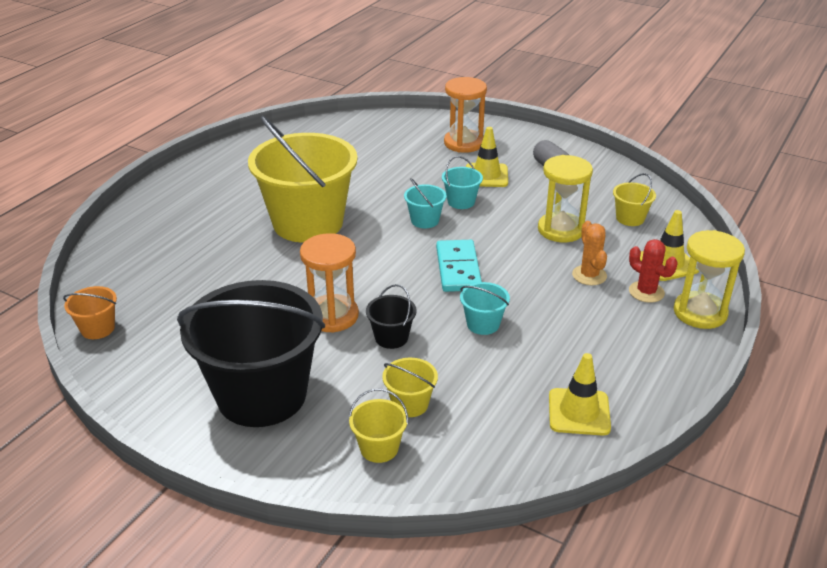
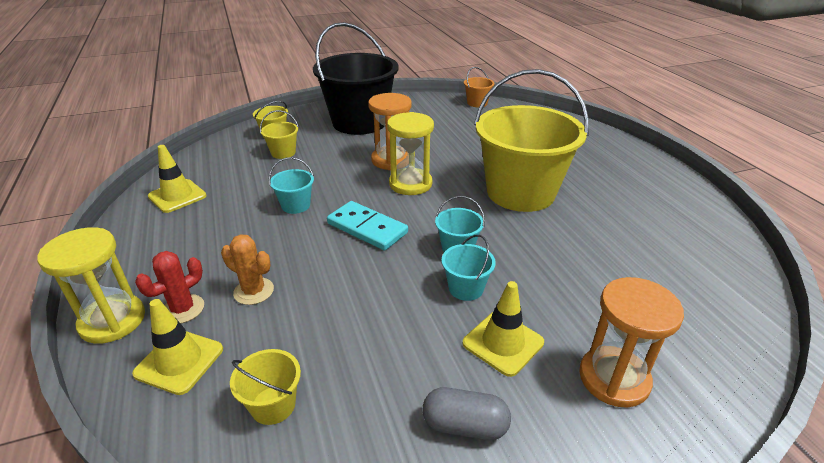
camera: 130 degrees right, 0 degrees up
(391, 337) = (340, 169): black bucket -> none
(561, 230) = (334, 325): yellow hourglass -> yellow hourglass (410, 184)
(646, 292) = (183, 309): red cactus -> red cactus turned 45 degrees counterclockwise

